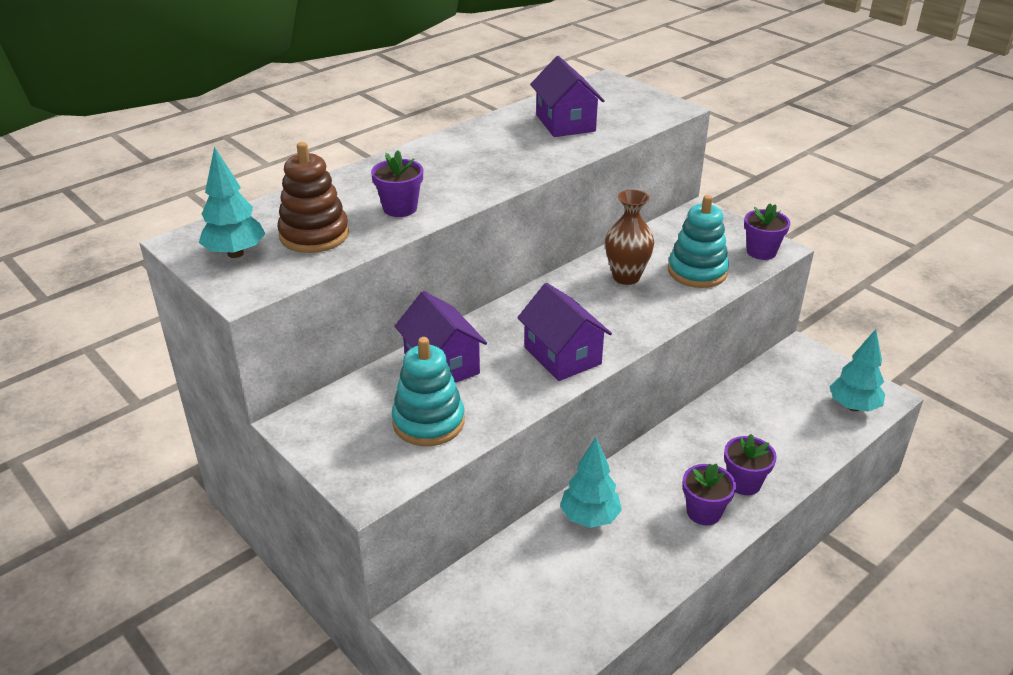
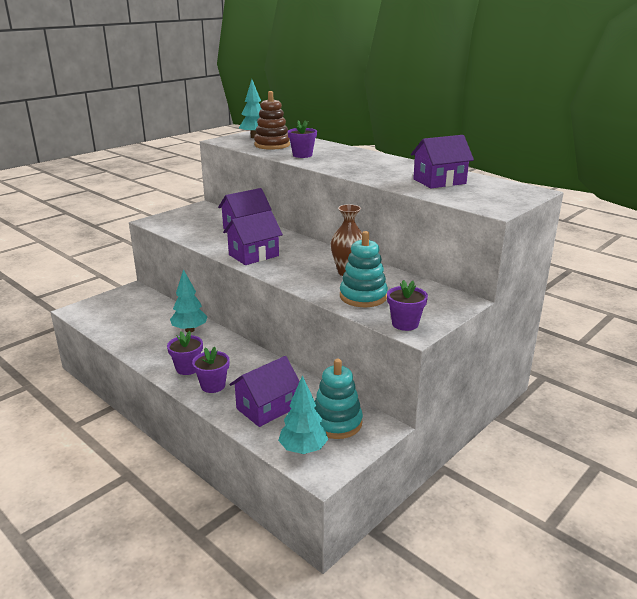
camera: 85 degrees right, 10 degrees down
(428, 422) = (198, 228): turquoise stacking toy -> turquoise stacking toy (336, 422)
(784, 433) = (266, 408): none -> purple house

